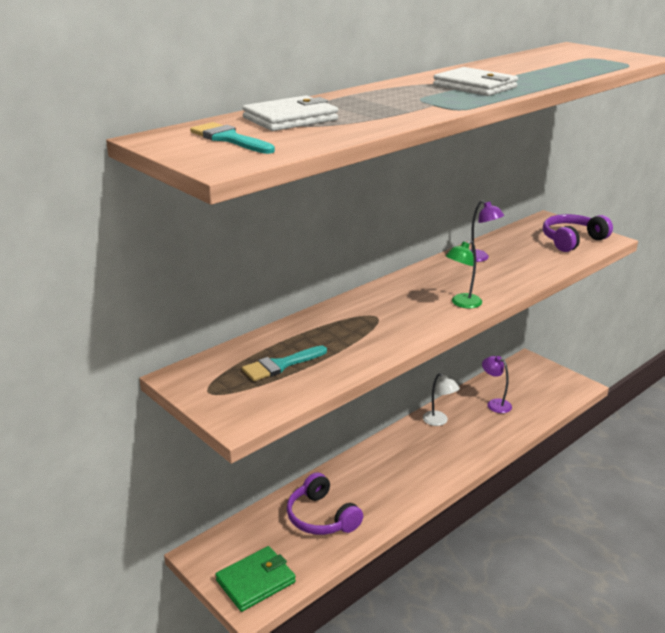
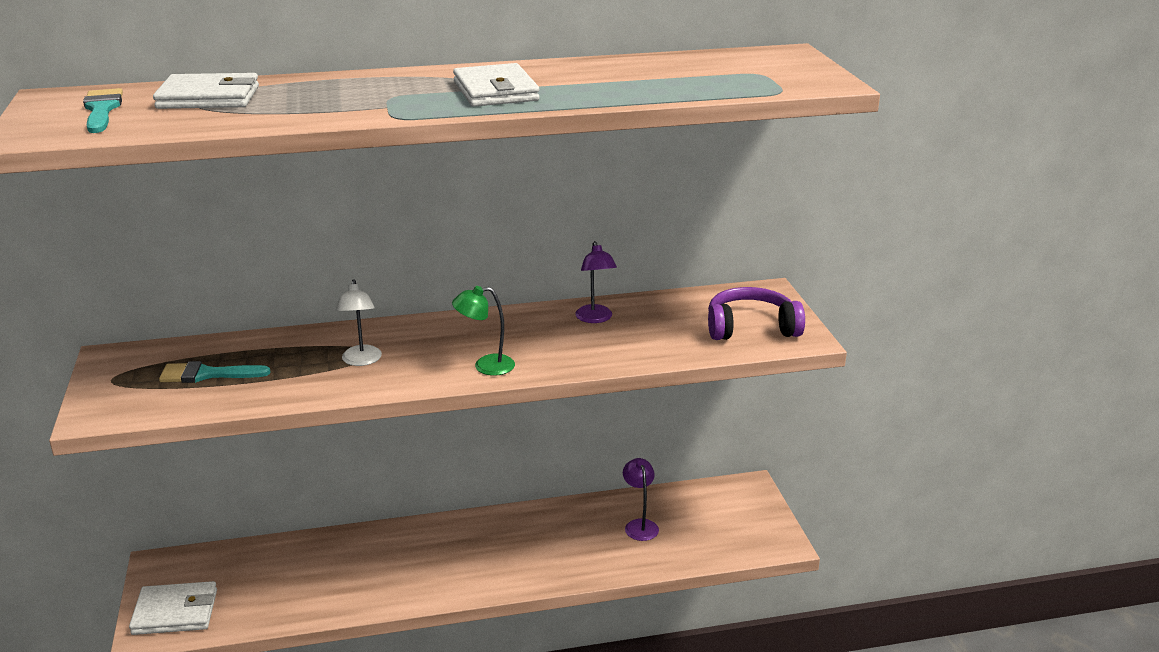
camera: 30 degrees right, 0 degrees up
(256, 581) = (175, 612): green wallet -> white wallet
(321, 517) = (303, 576): purple headphones -> none
(439, 421) = (547, 521): white lamp -> white lamp (361, 361)

